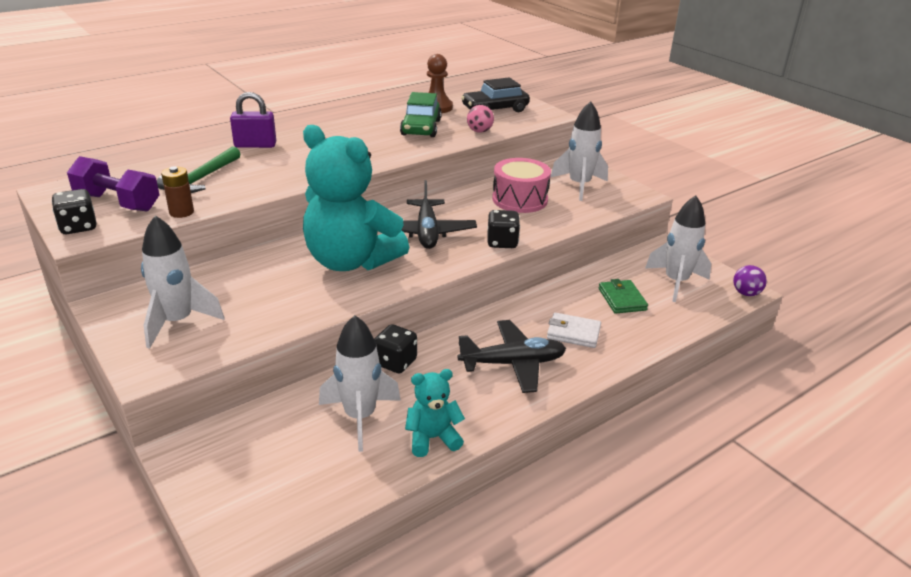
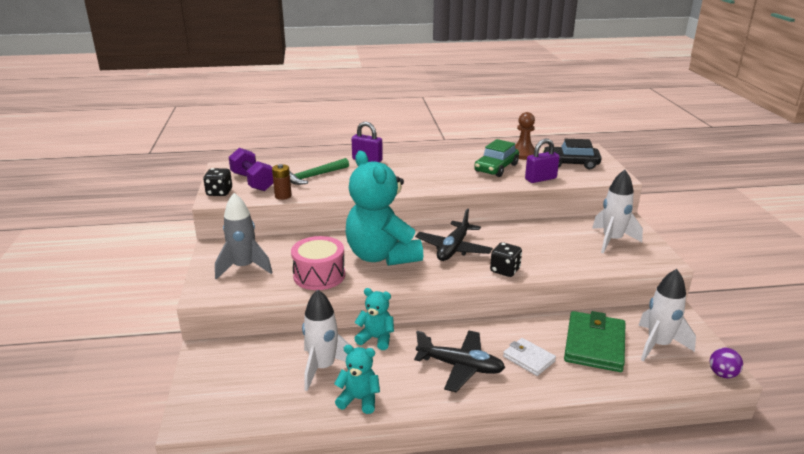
camera: 30 degrees right, 5 degrees down
(177, 322) = (244, 267): white rocket -> grey rocket
(395, 362) = (376, 338): black dice -> turquoise teddy bear
(479, 131) = (540, 179): pink ball -> purple padlock
(520, 199) = (549, 240): pink drum -> pink drum (319, 275)
(622, 299) = (594, 345): green wallet -> green wallet, size x1.76

